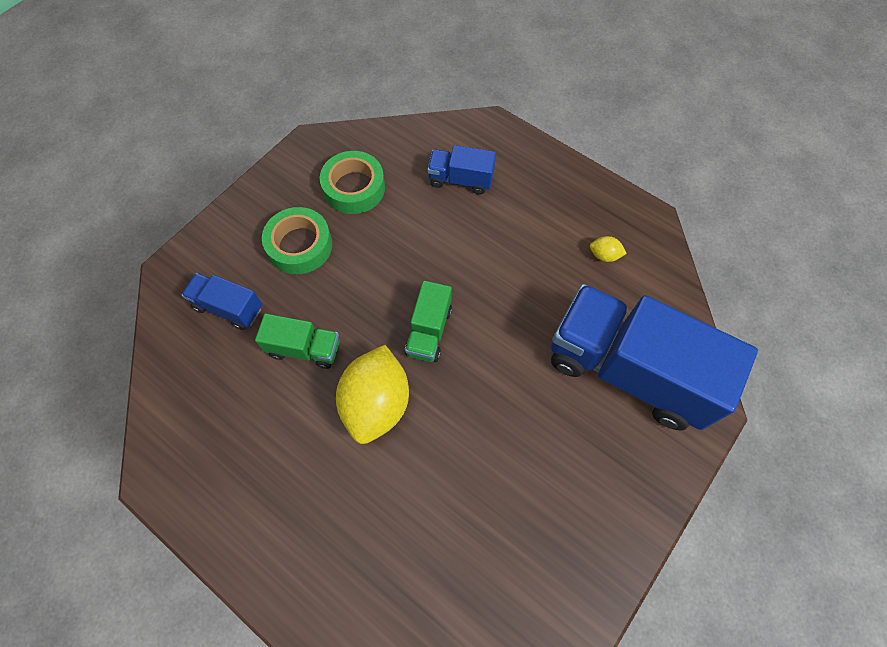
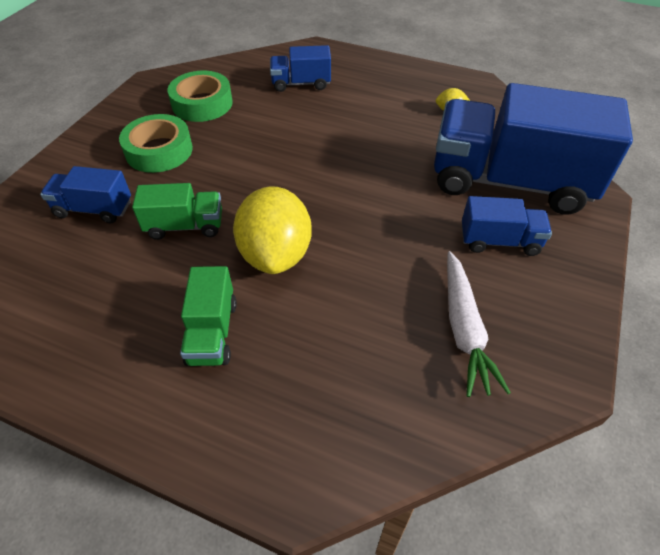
camera: 15 degrees left, 15 degrees down
(429, 331) = (310, 189): green truck -> green truck (212, 332)
(517, 532) = (464, 329): none -> white carrot
(588, 442) = (499, 241): none -> blue truck

